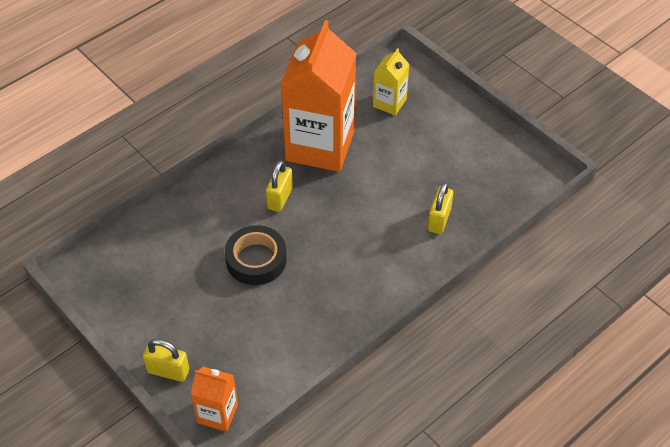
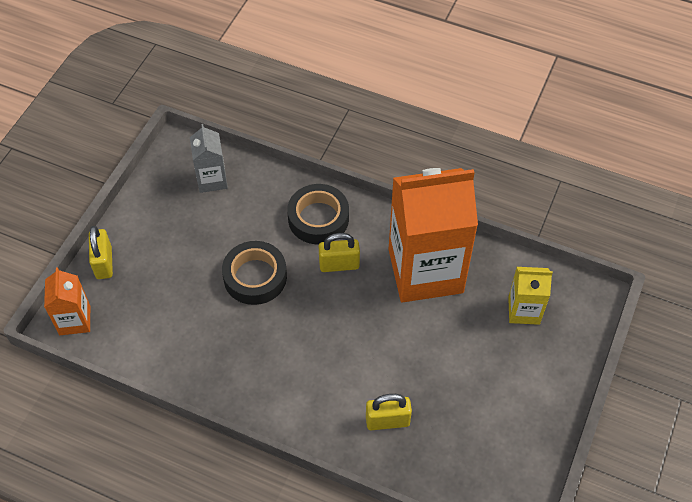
camera: 65 degrees right, 5 degrees up
(131, 256) = (212, 179): none -> grey carton
(225, 195) = (318, 218): none -> black tape

